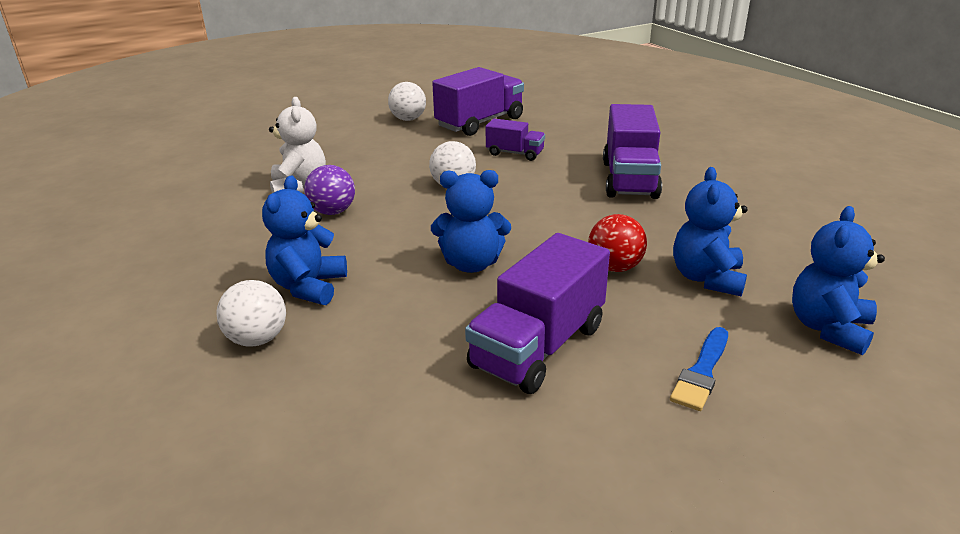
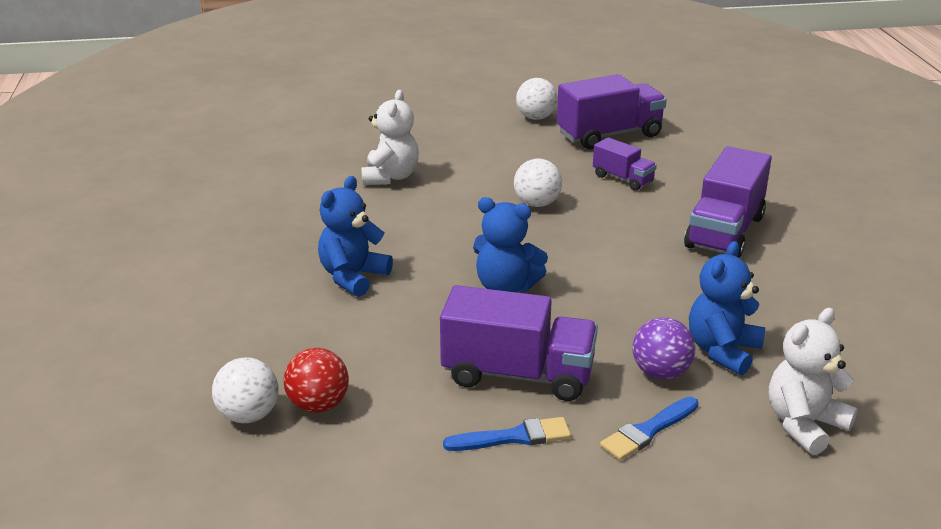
camera: 20 degrees right, 0 degrees up
(257, 339) = (292, 313): white ball -> white ball (249, 415)
(332, 212) = (408, 209): purple ball -> purple ball (660, 373)
(538, 347) = (518, 374): purple truck -> purple truck turned 135 degrees counterclockwise
(577, 416) = (513, 437): none -> blue brush
(614, 267) = (639, 320): red ball -> red ball (318, 405)
(828, 328) = (804, 424): blue teddy bear -> white teddy bear

